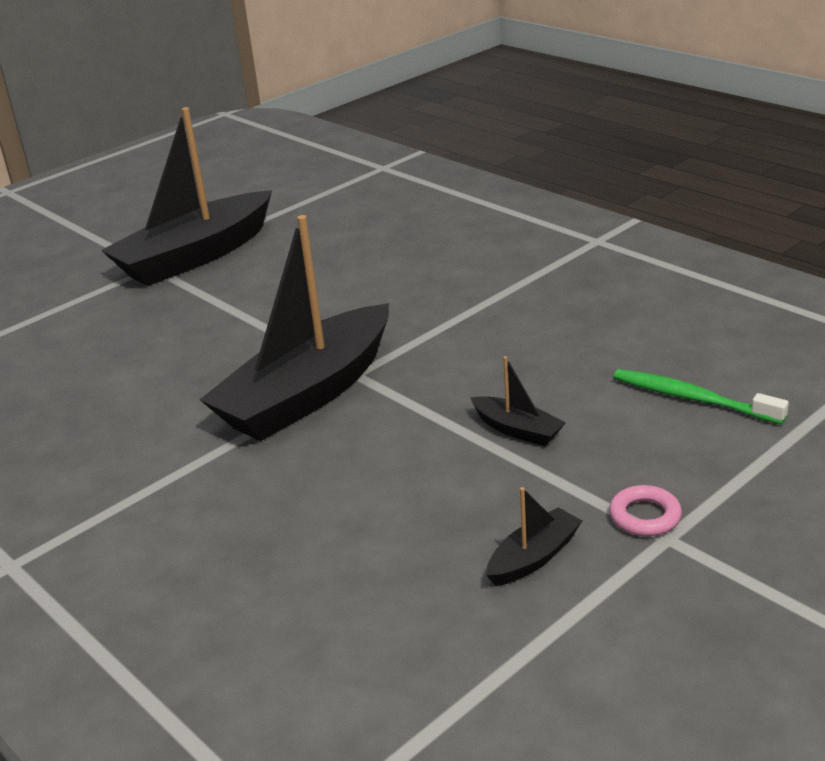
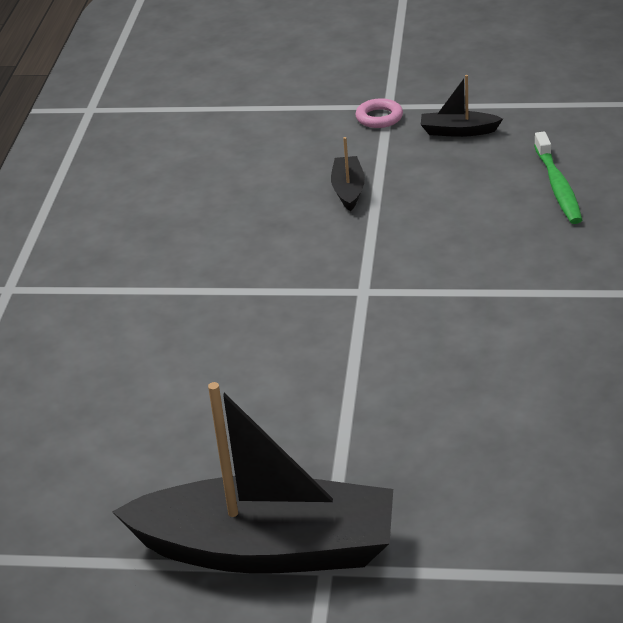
camera: 130 degrees left, 5 degrees up
(308, 394) = (416, 296): black boat -> none
(692, 398) = (237, 149): green toothbrush -> green toothbrush (558, 186)

